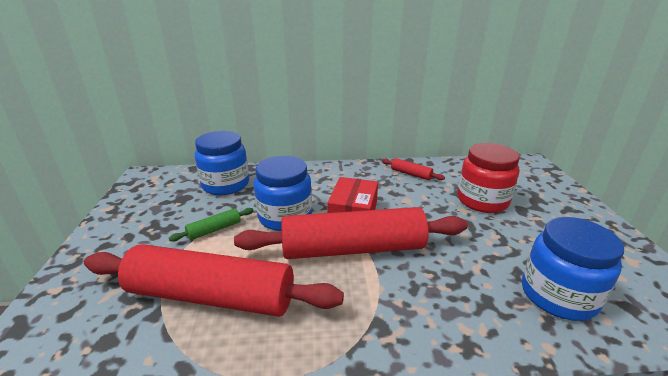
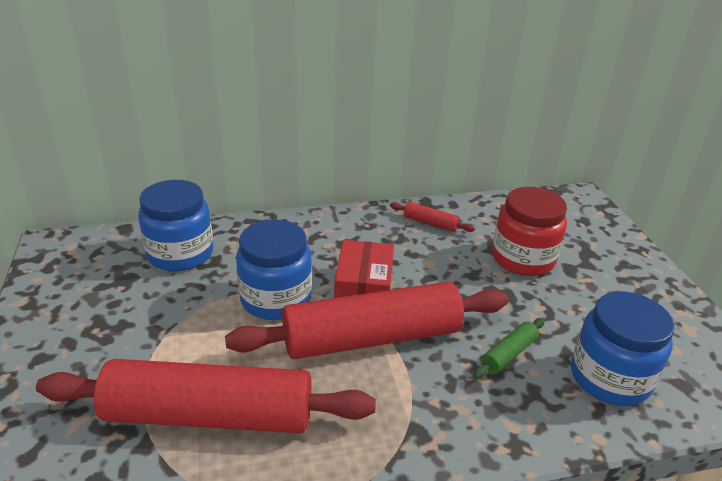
camera: 10 degrees left, 5 degrees up
(214, 230) = (185, 324): green rolling pin -> green rolling pin (509, 354)

